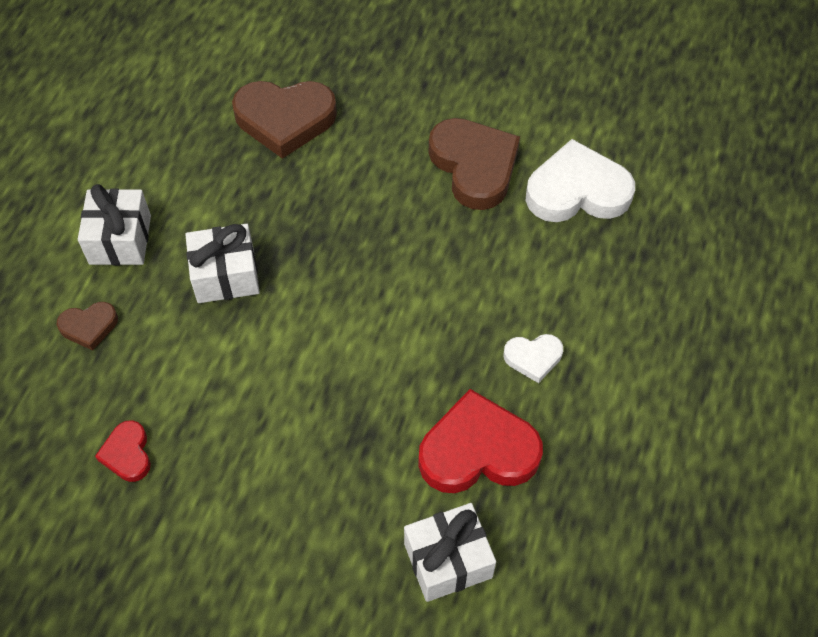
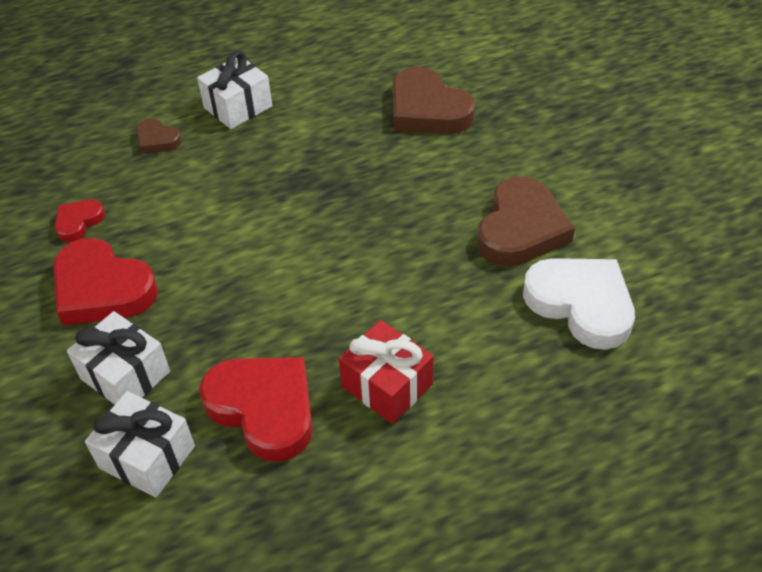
camera: 50 degrees right, 10 degrees down
(226, 275) = (266, 170): white gift -> white gift (125, 375)
(233, 484) = (102, 289): none -> red heart
(533, 358) = (387, 385): white heart -> red gift

